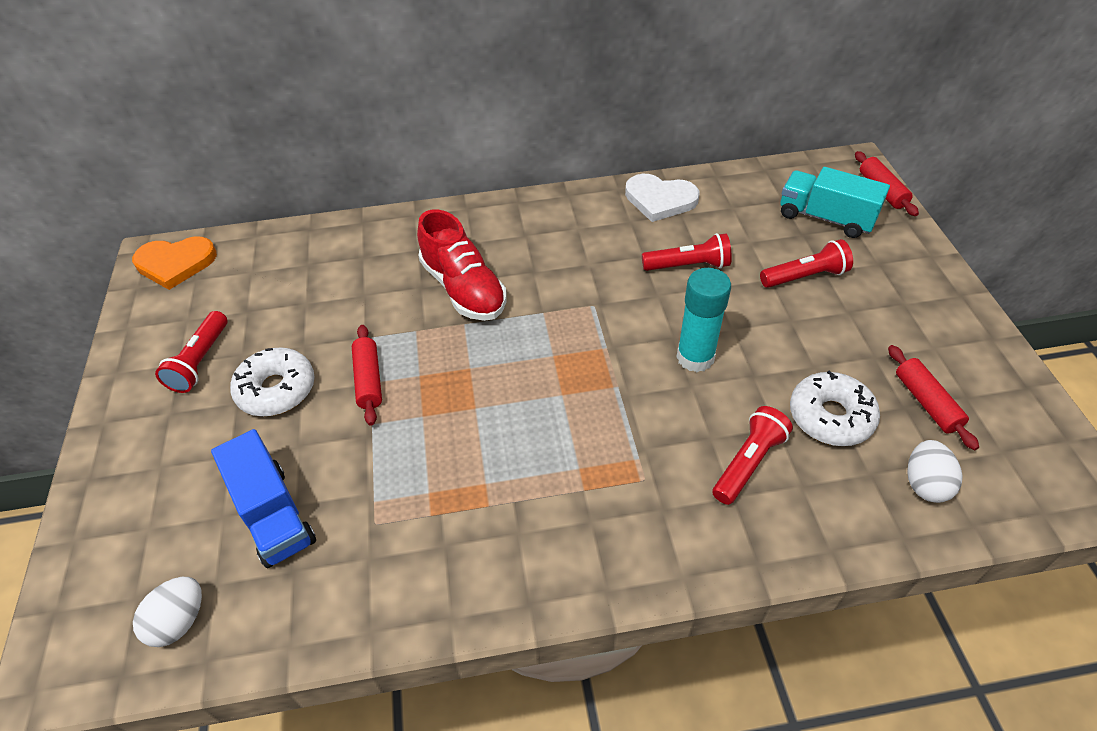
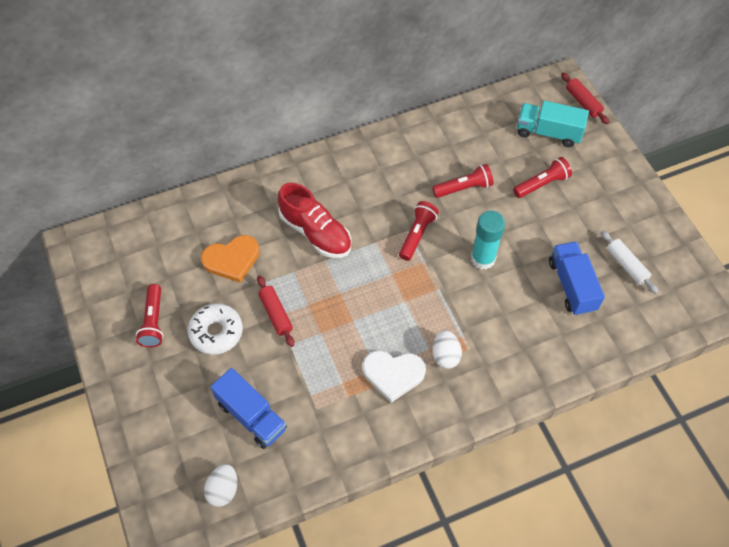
camera: 15 degrees left, 10 degrees up
(175, 263) = (96, 247): orange heart -> orange heart (232, 259)
(660, 200) = (432, 134): white heart -> white heart (393, 374)
(748, 463) = (529, 325): red flashlight -> red flashlight (417, 235)
(830, 417) = (572, 285): white donut -> blue truck
(925, 484) = (630, 319): white egg -> white egg (445, 355)
(926, 402) = (626, 265): red rolling pin -> white rolling pin

